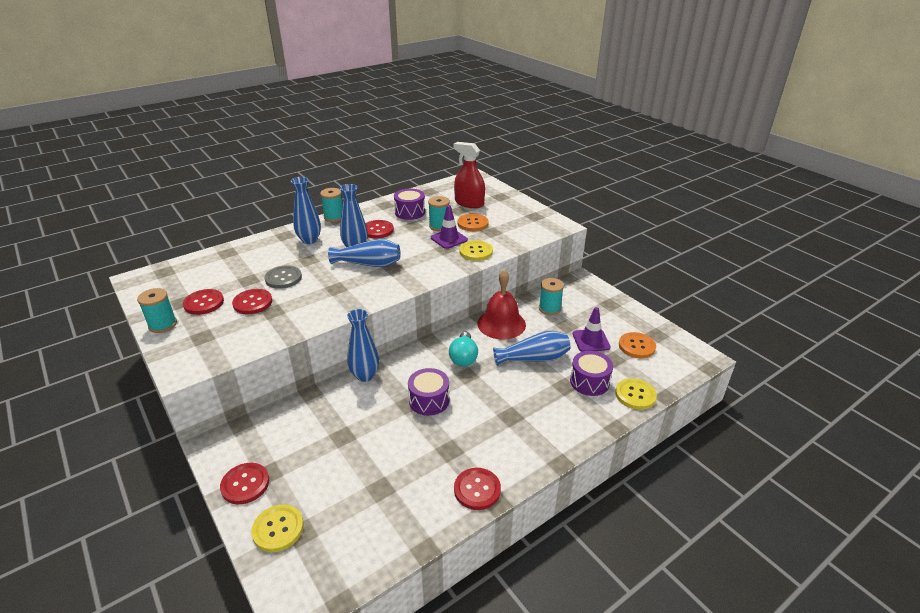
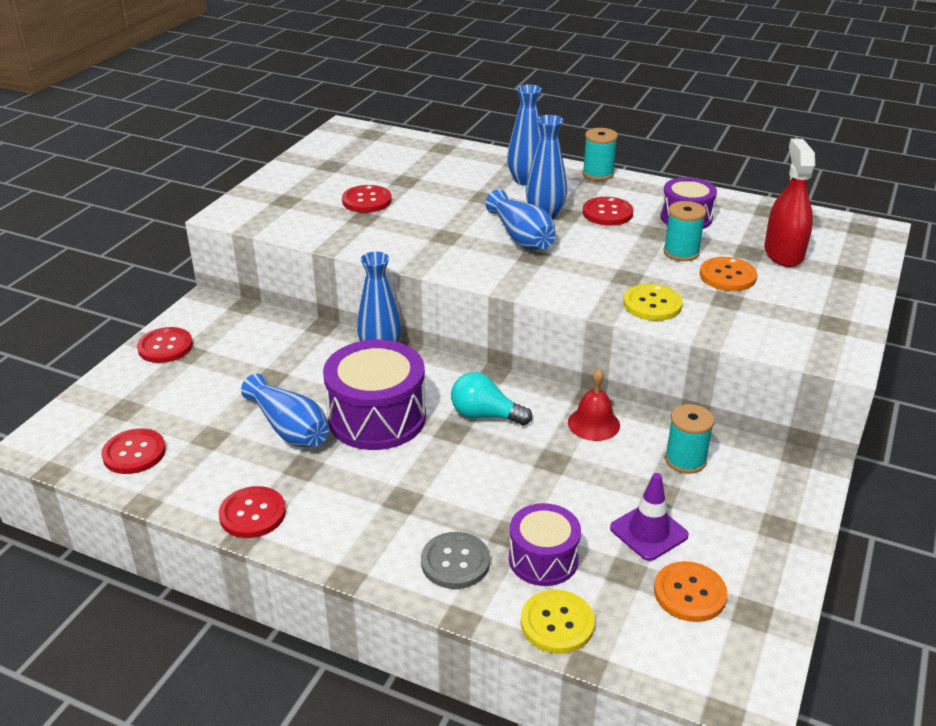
camera: 60 degrees right, 0 degrees up
(163, 325) = (286, 173): turquoise spool -> none
(204, 303) = (340, 176): red button -> red button (134, 453)
(278, 529) = (121, 392): yellow button -> none
(283, 278) = (430, 198): grey button -> grey button (455, 562)
(429, 400) = (377, 417): purple drum -> purple drum, size x1.65
(449, 239) = (657, 271): purple traffic cone -> none
(463, 357) = (485, 415): turquoise light bulb -> turquoise light bulb turned 45 degrees clockwise
(501, 324) = (593, 423): red bell -> red bell, size x0.62
(534, 358) = (544, 482): blue vase -> blue vase (289, 428)

